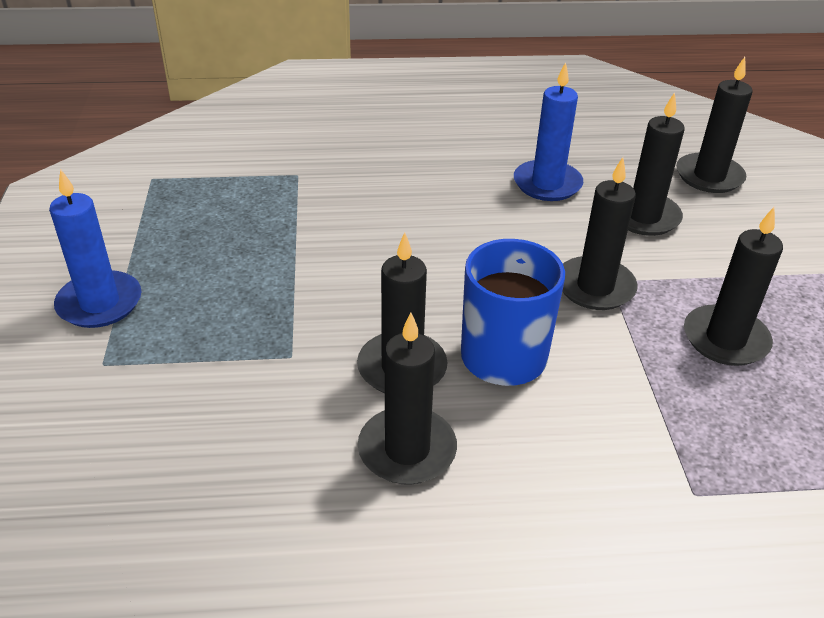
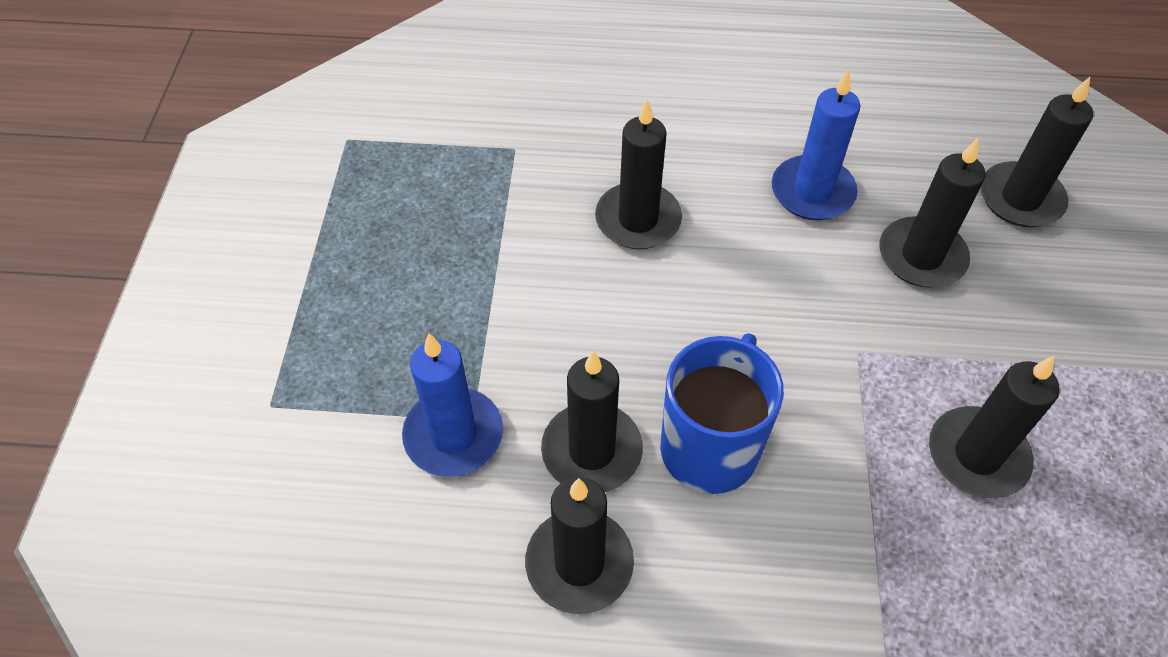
camera: 10 degrees right, 15 degrees up
(100, 303) = (274, 320): blue candle -> blue candle (453, 435)
(595, 287) = (837, 359): black candle -> black candle (638, 220)

